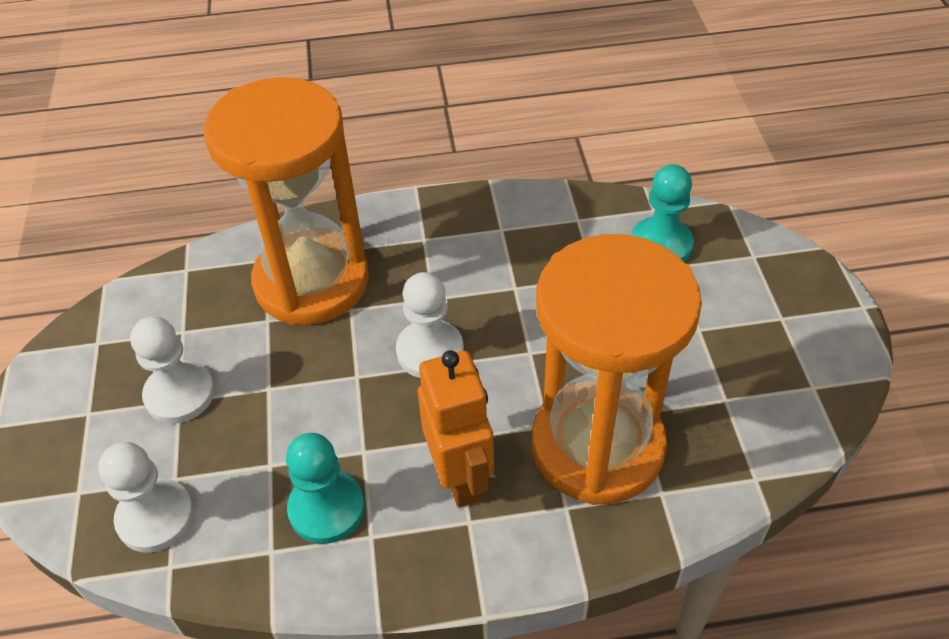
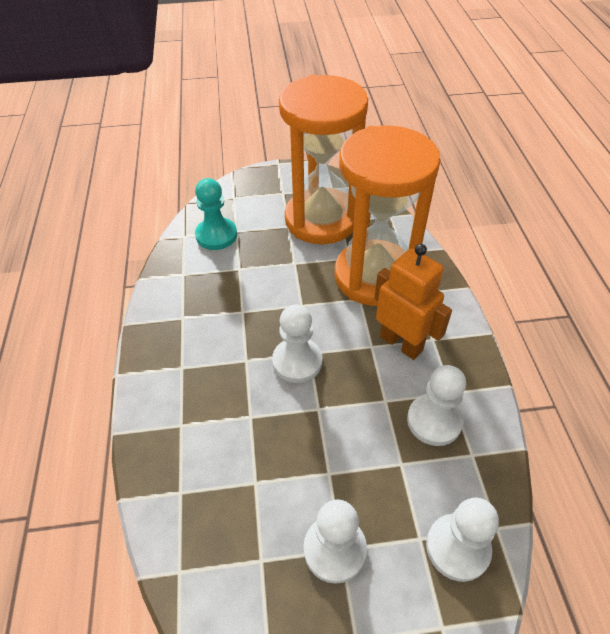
camera: 90 degrees left, 0 degrees up
(312, 281) = (215, 449): orange hourglass -> orange hourglass (321, 220)
(326, 508) = (434, 421): turquoise pawn -> white pawn
(461, 477) = (401, 343): orange robot -> orange robot turned 60 degrees clockwise

